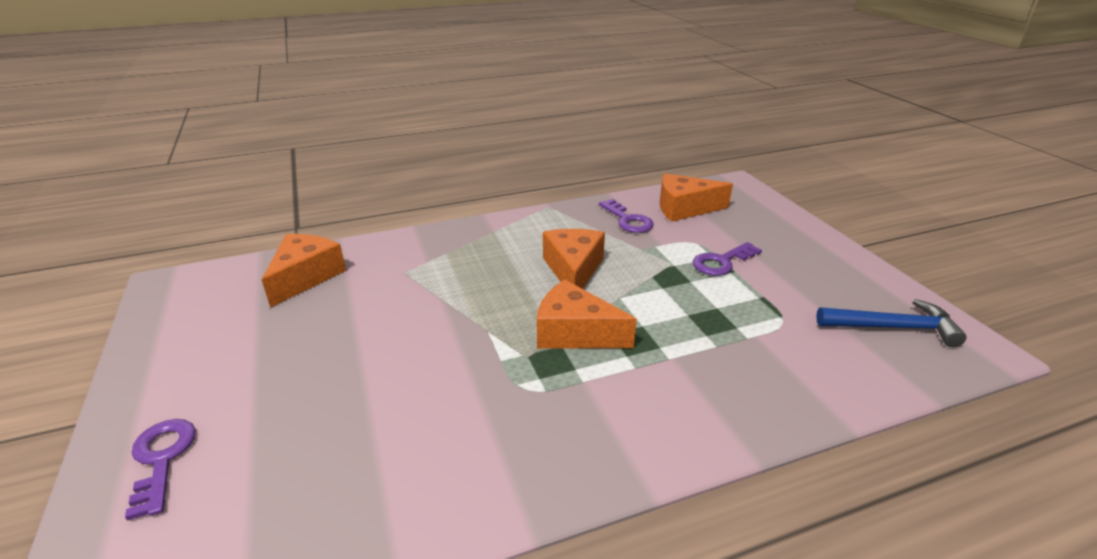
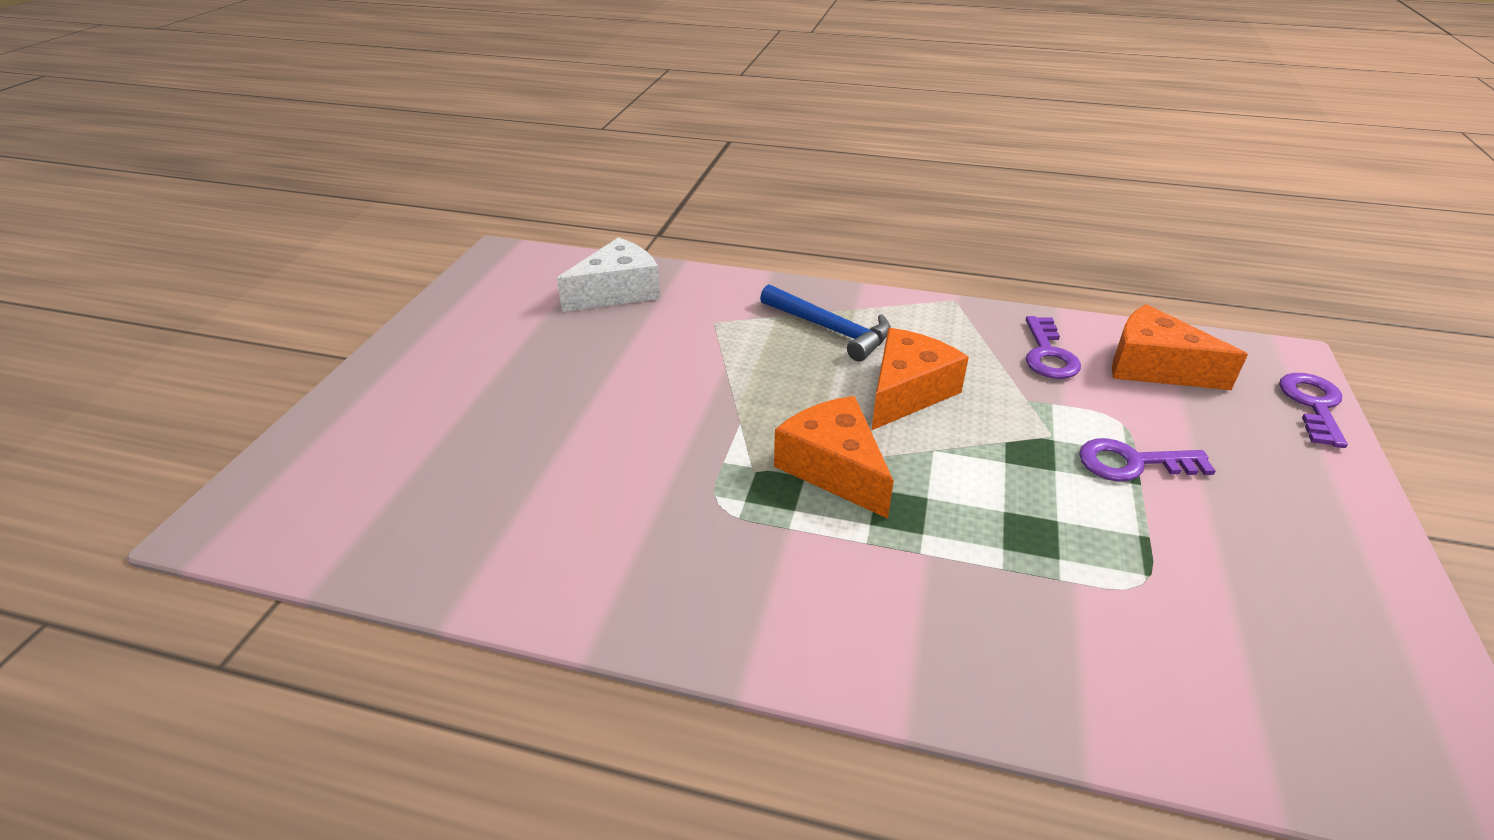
camera: 35 degrees right, 5 degrees up
(162, 459) = (373, 417): purple key -> purple key (1313, 405)
(305, 277) = (618, 292): orange cheese -> white cheese
(892, 327) = (1332, 679): blue hammer -> blue hammer (830, 329)

